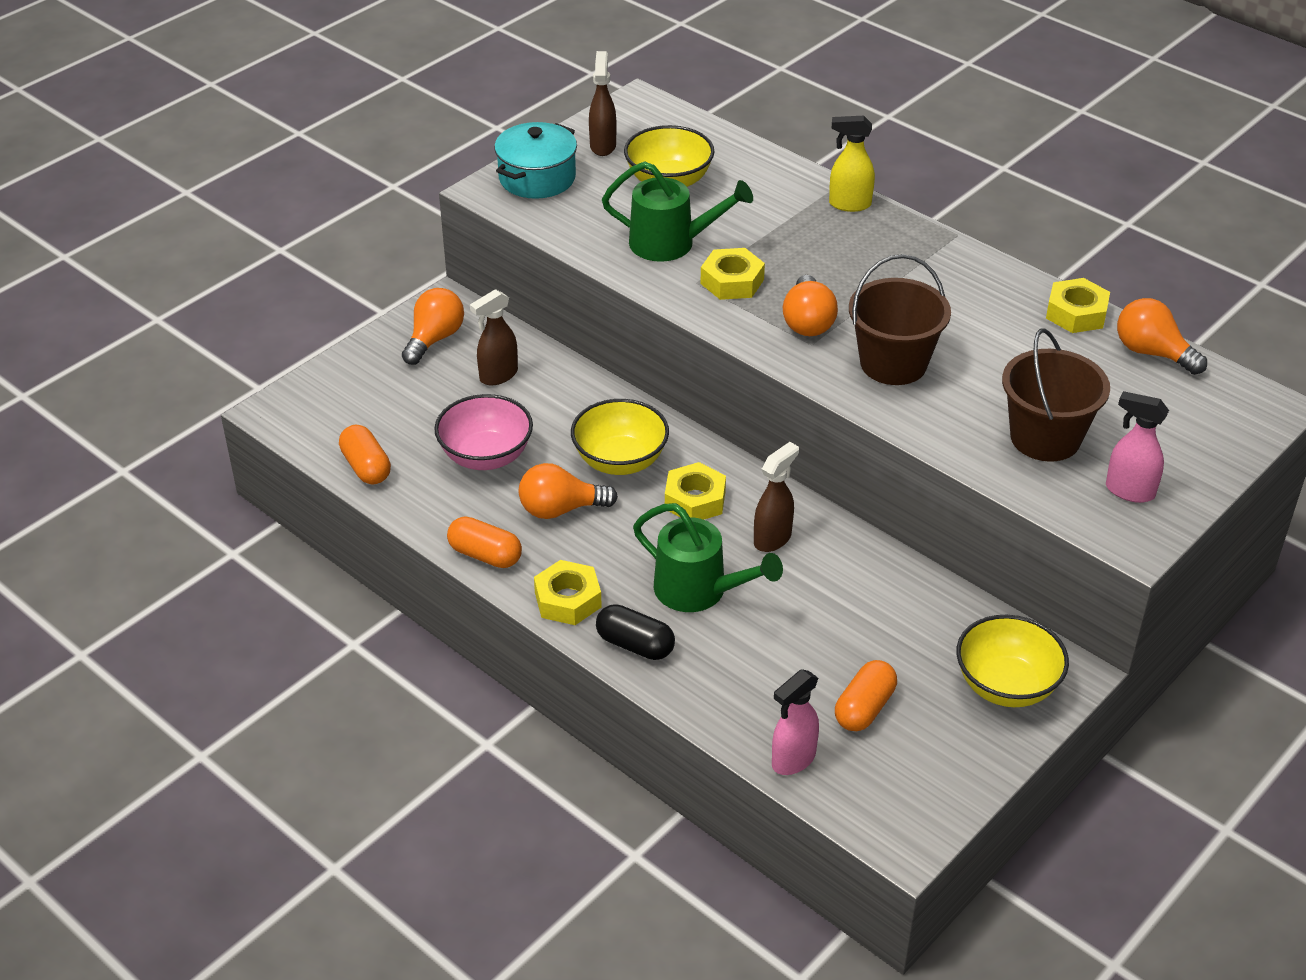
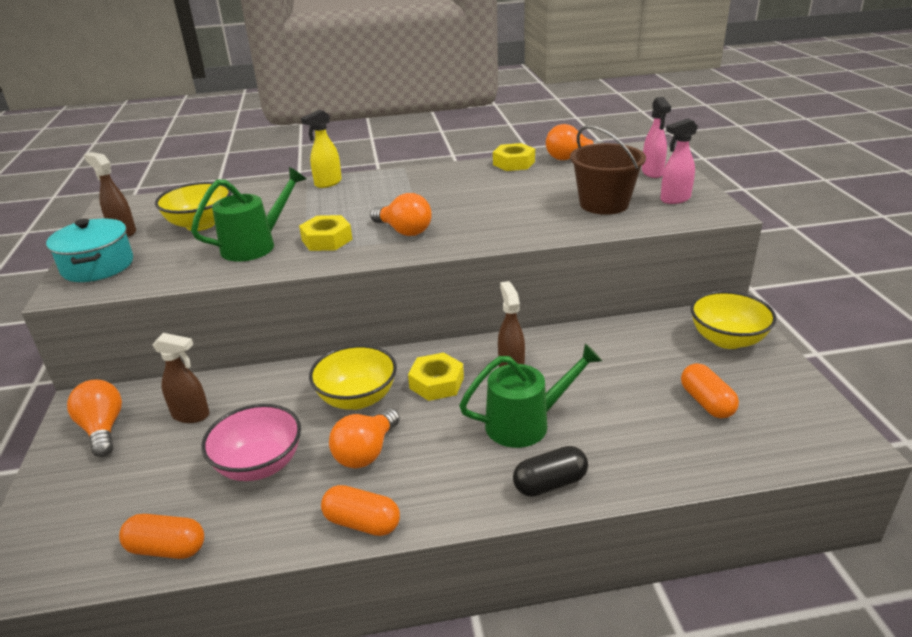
camera: 50 degrees left, 10 degrees down
(485, 555) = (362, 523): orange capsule -> orange capsule turned 45 degrees clockwise
(498, 376) = (191, 415): brown spray bottle -> brown spray bottle turned 75 degrees counterclockwise
(568, 600) = (465, 497): yellow nut -> none
(793, 760) = (736, 459): pink spray bottle -> pink spray bottle (652, 173)
(893, 363) = (481, 220): brown bucket -> none

